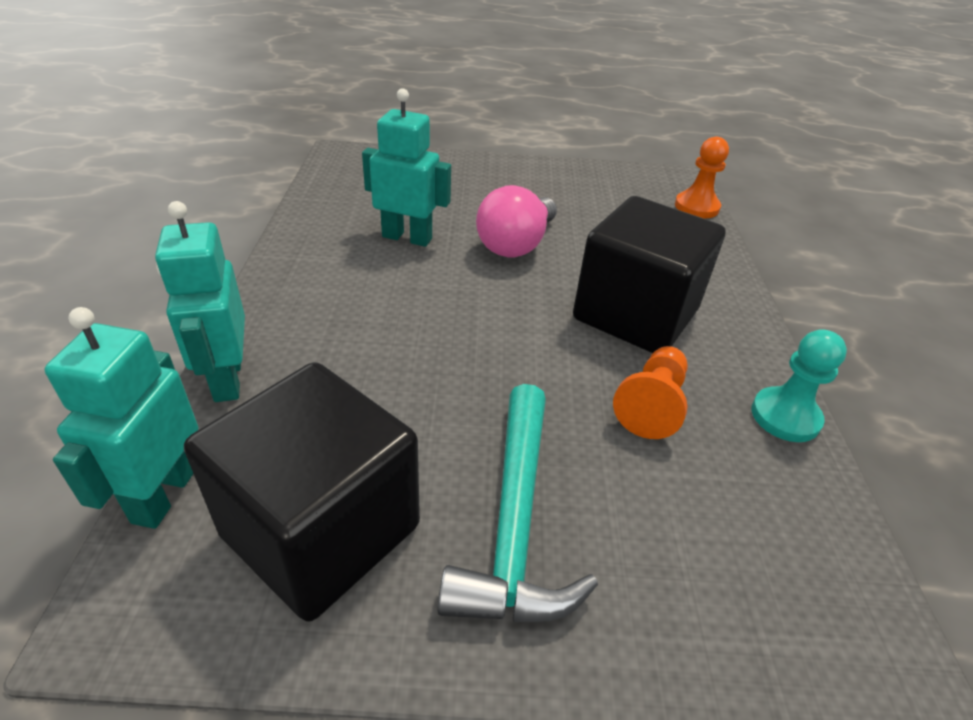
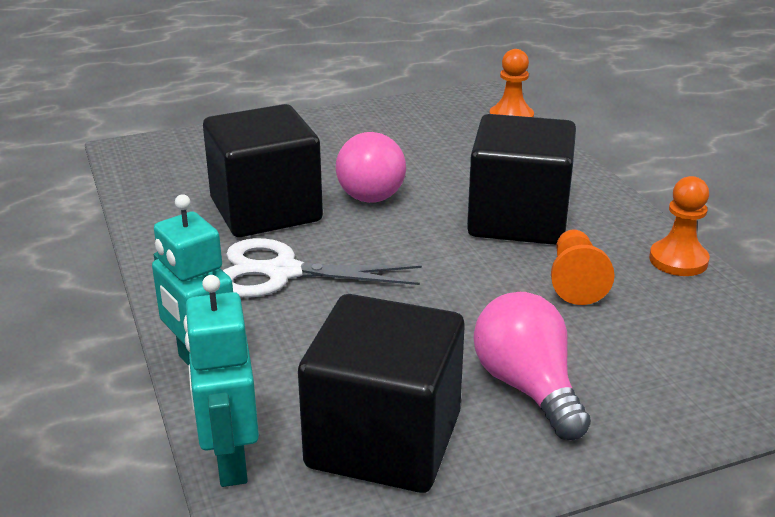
camera: 20 degrees left, 10 degrees down
(373, 303) = (282, 272): none -> white scissors
(407, 237) = (266, 210): turquoise robot -> black cube
(515, 521) = (527, 387): turquoise hammer -> pink light bulb
(785, 416) = (678, 260): turquoise pawn -> orange pawn

